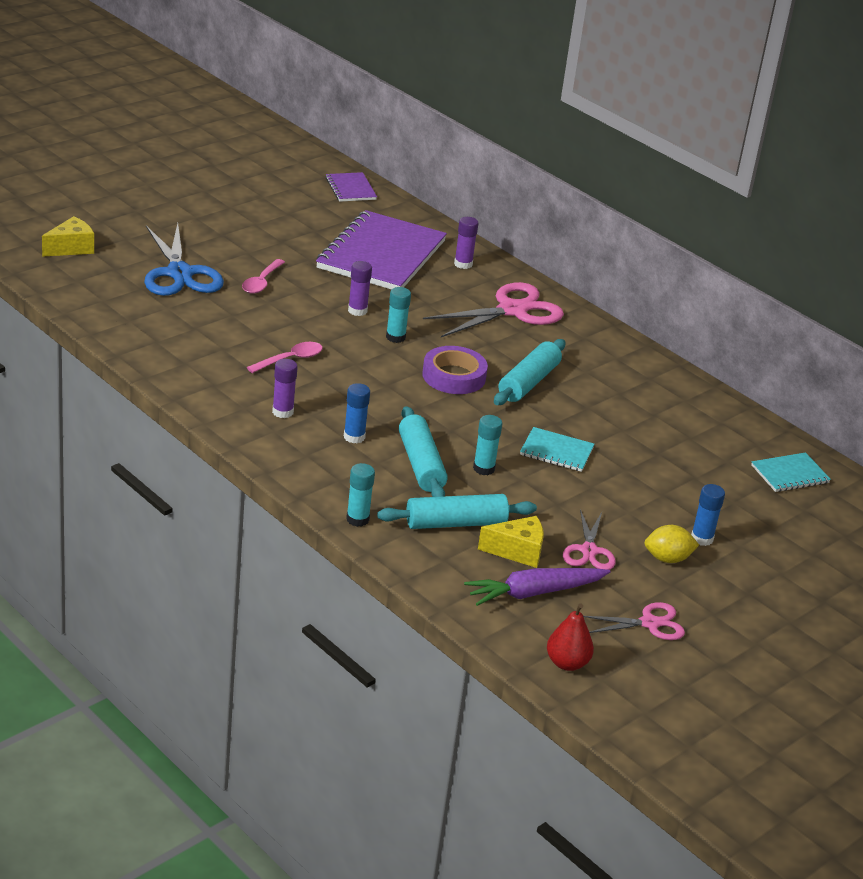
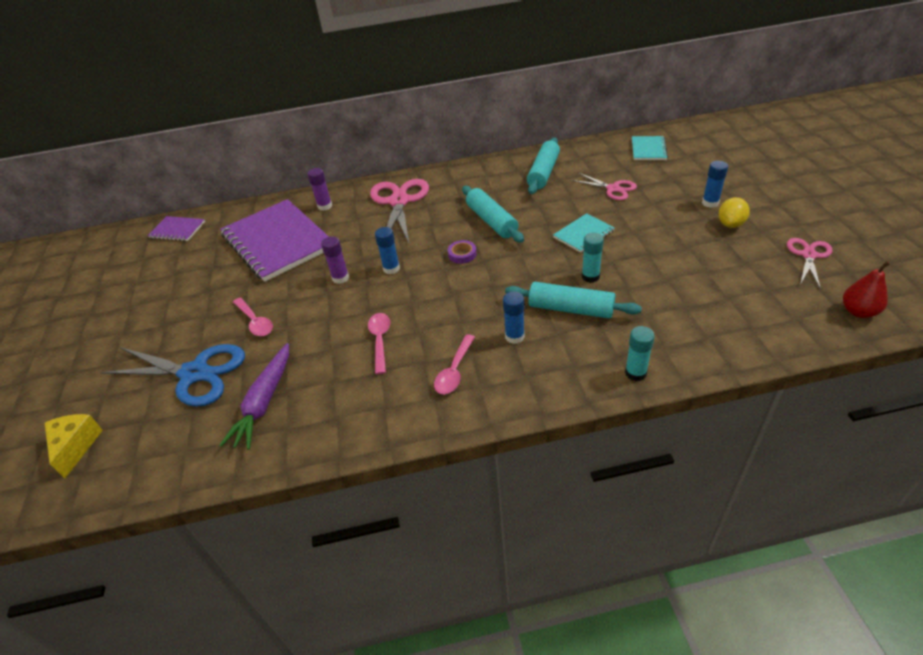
camera: 50 degrees left, 10 degrees up
(283, 412) = (454, 371): purple glue stick -> pink spoon
(395, 337) = (391, 268): turquoise glue stick -> blue glue stick
(454, 376) = (462, 254): purple tape -> purple tape, size x0.54
(456, 523) = (658, 314): turquoise rolling pin -> turquoise rolling pin (543, 173)
(517, 551) = (705, 292): yellow cheese -> none
(534, 593) = (762, 300): purple carrot -> purple carrot (264, 402)
(589, 551) = (713, 256): pink scissors -> pink scissors (613, 189)

